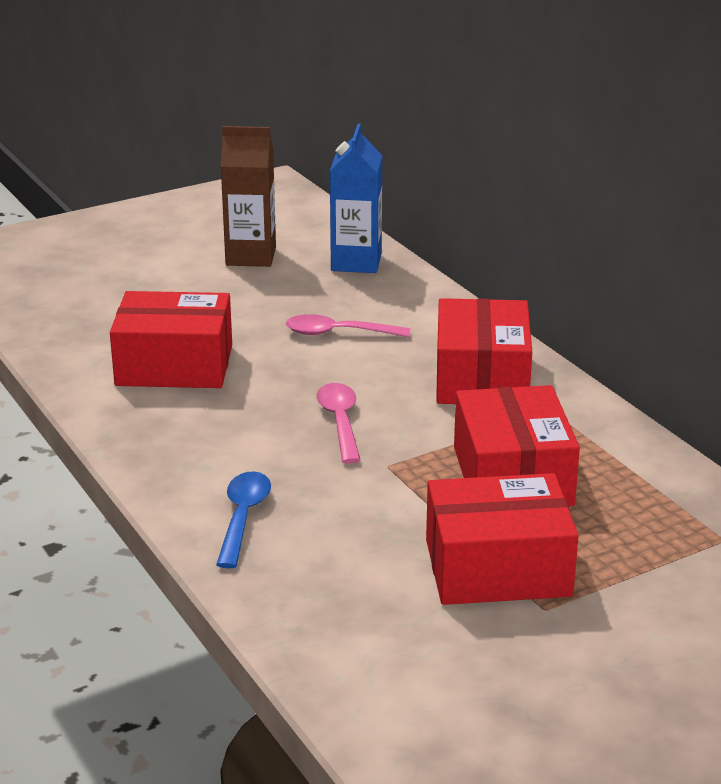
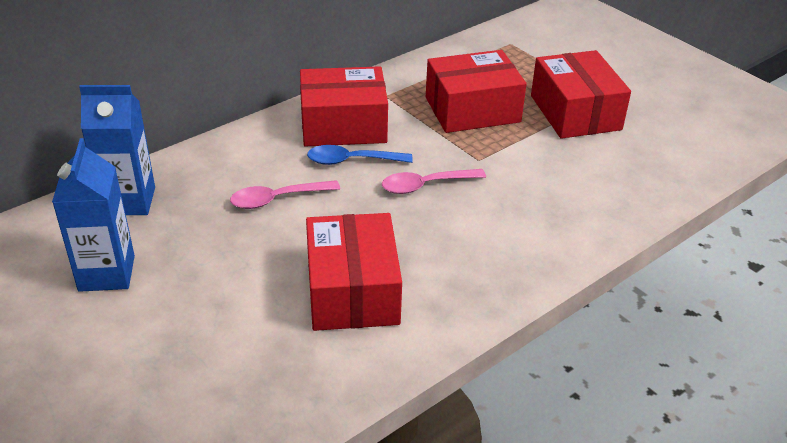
camera: 100 degrees left, 10 degrees up
(243, 517) = (572, 218): blue spoon -> blue spoon (352, 161)
(251, 256) = (107, 273): brown carton -> blue carton
(338, 333) = (277, 199): pink spoon -> pink spoon turned 75 degrees clockwise

